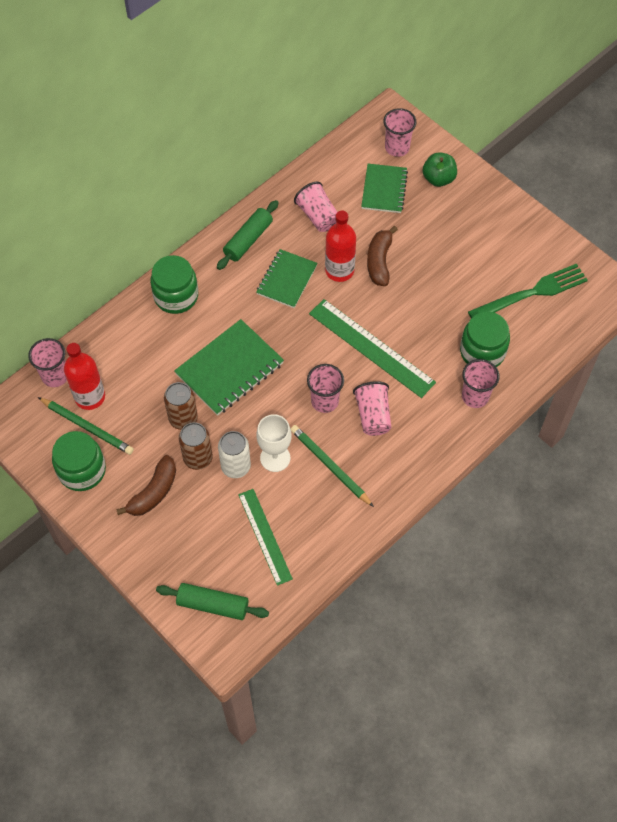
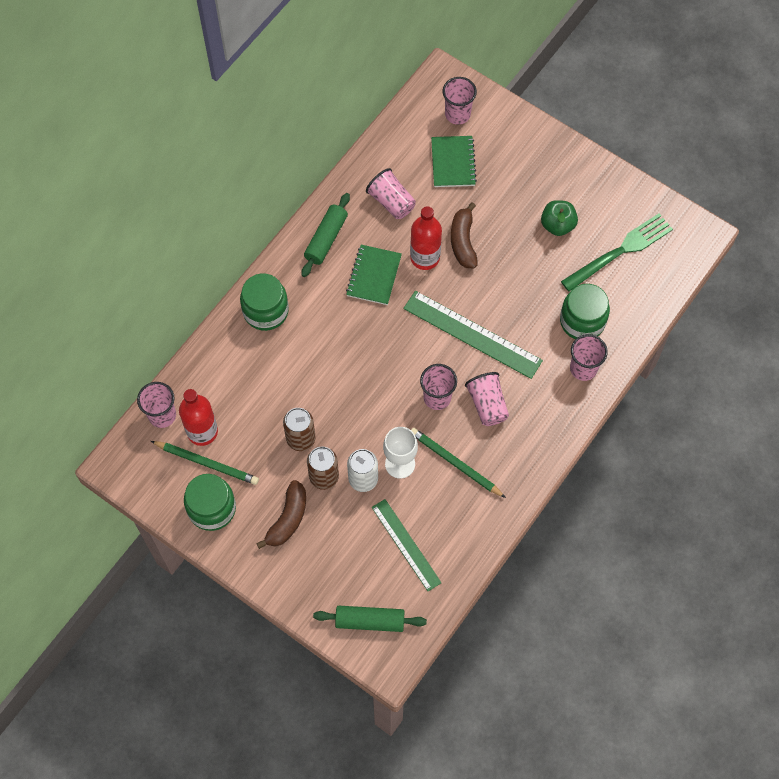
camera: 10 degrees left, 5 degrees up
(229, 369) = (336, 379): green notebook -> none
(438, 179) = (506, 142): green apple -> green apple (557, 225)

